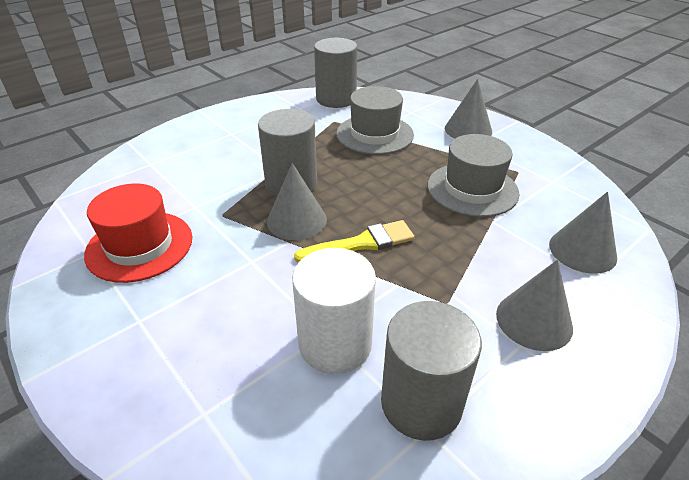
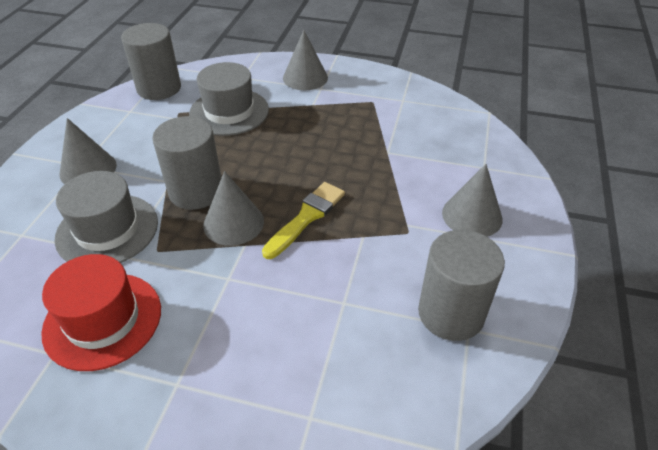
camera: 35 degrees left, 5 degrees up
(335, 344) = (358, 307): white cylinder -> none
(472, 189) = (352, 131): grey hat -> grey hat (107, 230)
(582, 250) = (462, 148): grey cone -> grey cone (88, 169)

